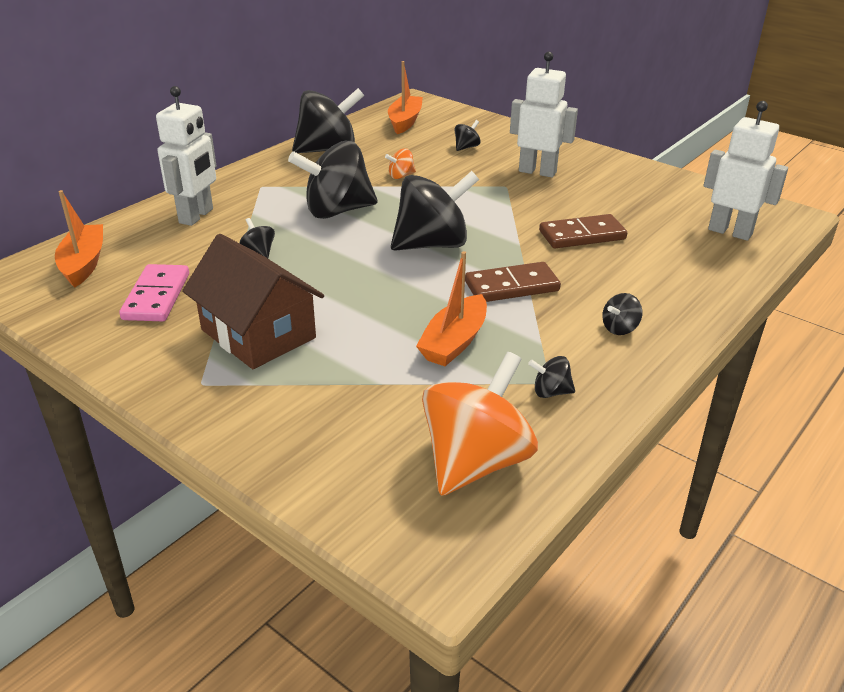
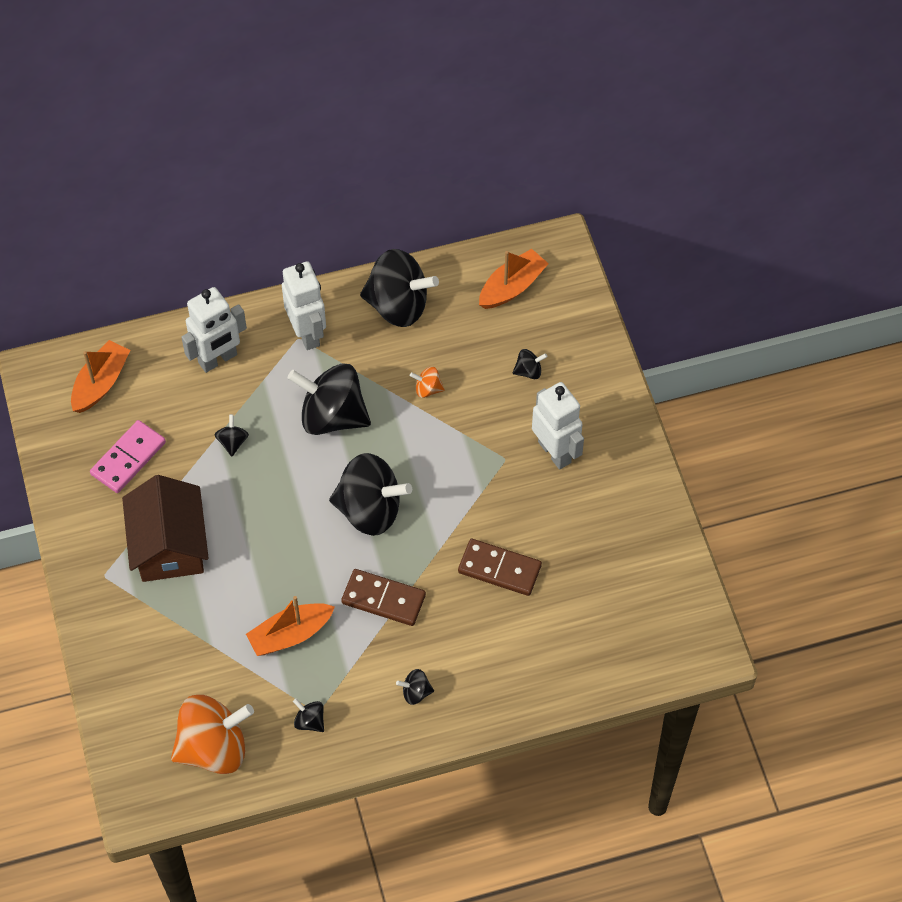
camera: 35 degrees right, 25 degrees up
(730, 232) = (627, 639): white robot -> white robot (307, 333)

